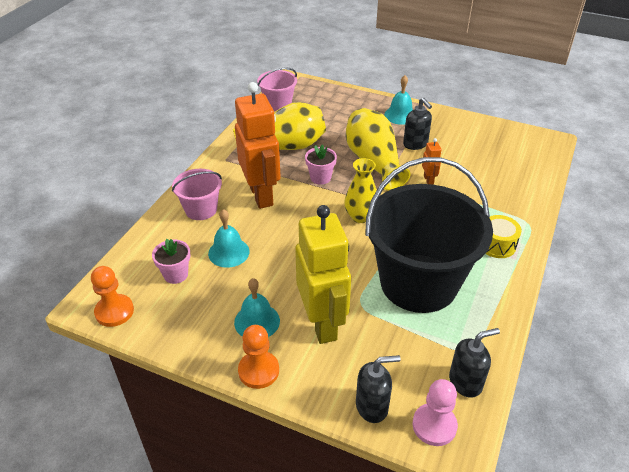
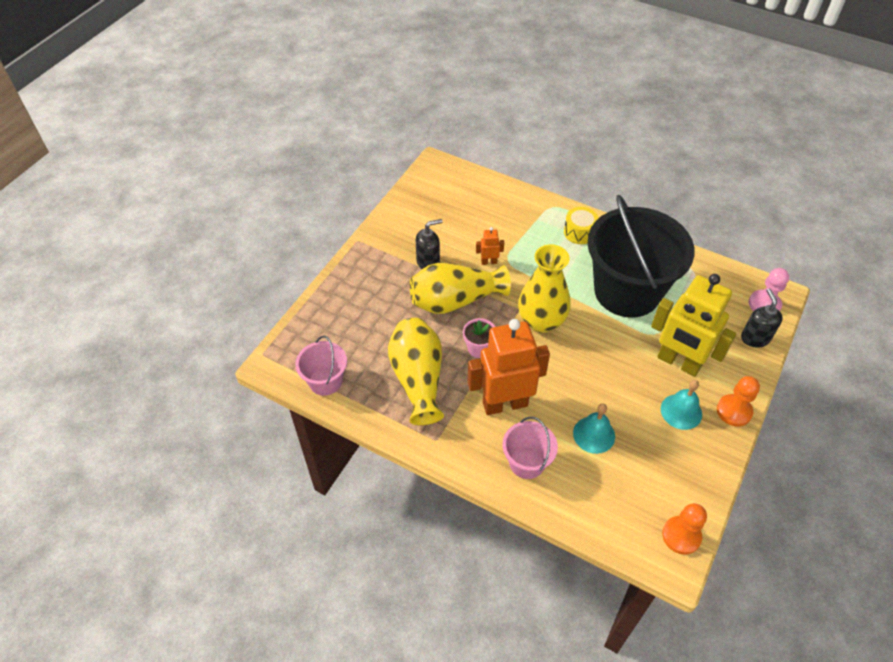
camera: 85 degrees left, 10 degrees up
(175, 274) = (627, 482): pink flower pot -> none
(322, 323) = (678, 362): yellow robot -> yellow robot turned 135 degrees counterclockwise
(360, 216) = (541, 321): yellow vase -> yellow vase, size x1.52
(400, 115) = (372, 267): turquoise bell -> none
(465, 382) = (724, 280): black soap dispenser -> none

